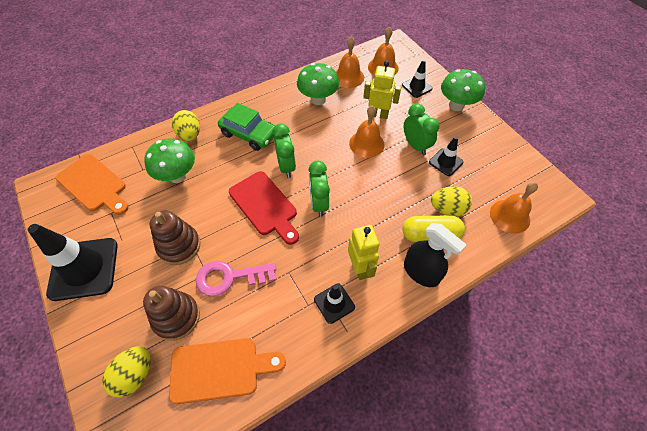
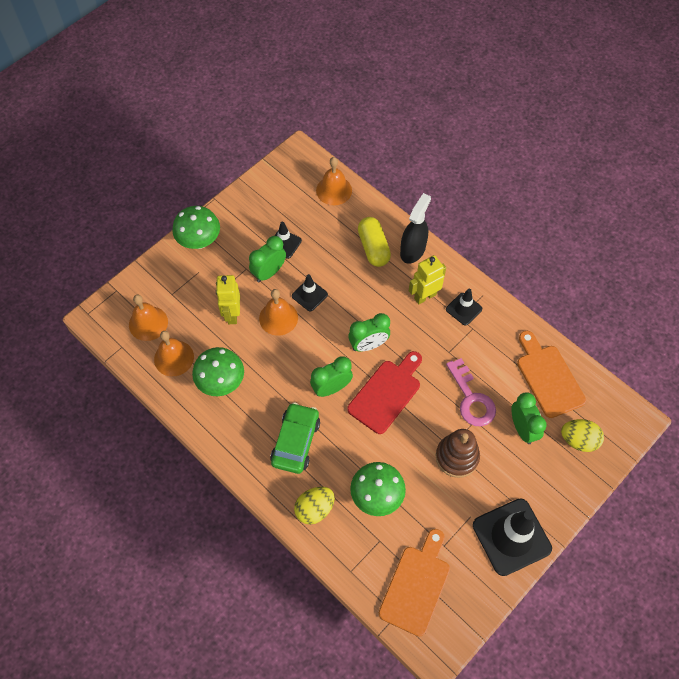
camera: 105 degrees left, 5 degrees up
(176, 317) = (522, 429): brown stacking toy -> green clock
(417, 87) = (177, 282): black traffic cone -> black traffic cone (309, 295)
(447, 209) = (341, 237): yellow egg -> none

